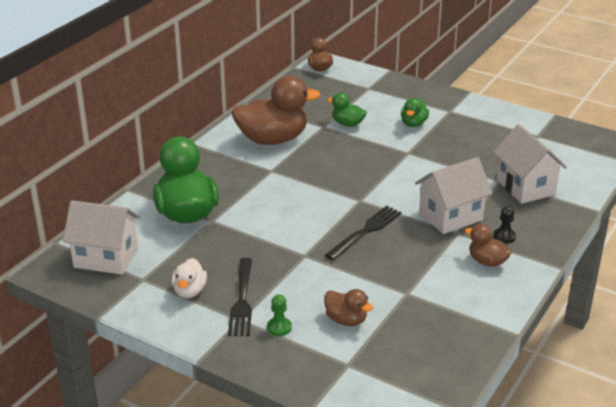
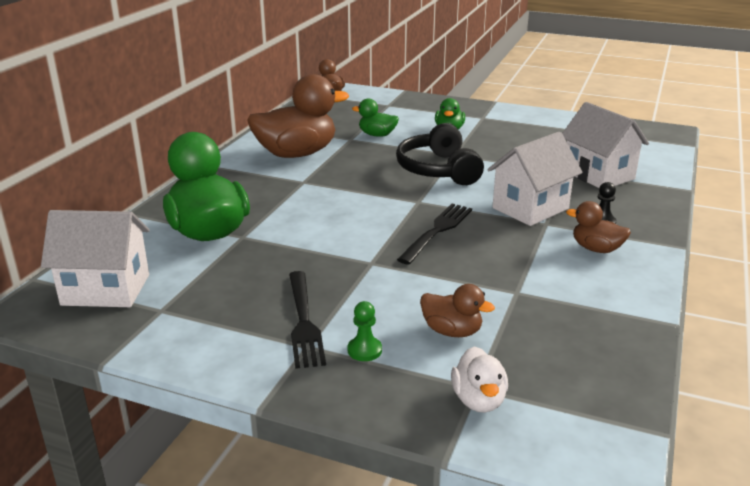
camera: 10 degrees left, 5 degrees down
(189, 291) = (229, 318): white duck -> white duck (478, 400)
(388, 168) = (438, 170): none -> black headphones

